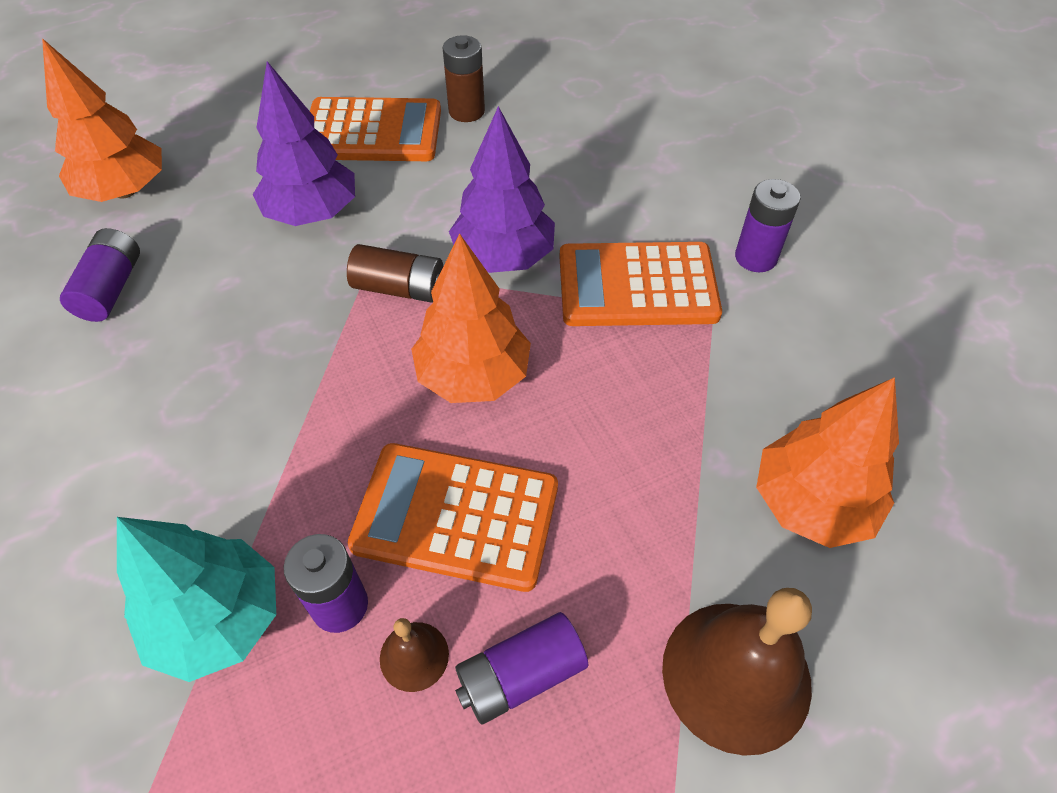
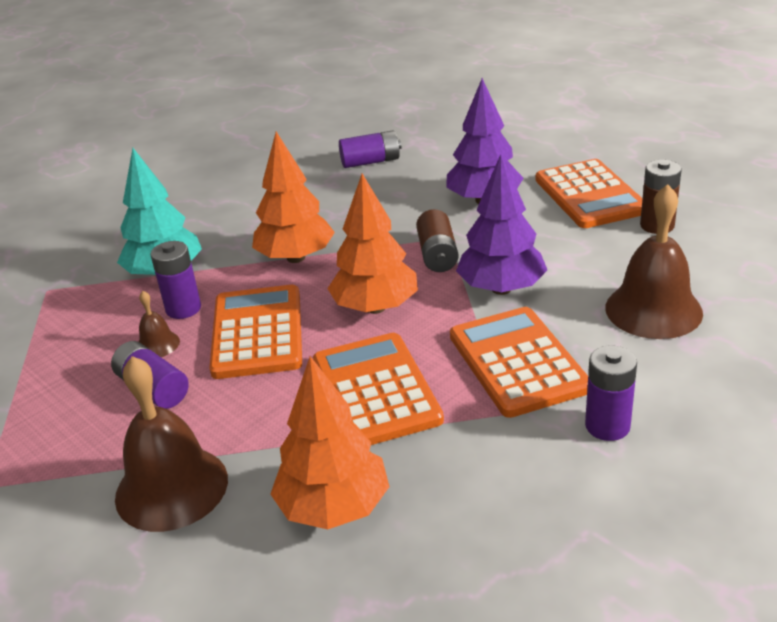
camera: 75 degrees right, 20 degrees down
(125, 190) = (452, 136): orange tree -> orange tree (296, 257)
(603, 166) = (653, 310): none -> brown bell
(633, 417) = (376, 390): none -> orange calculator

